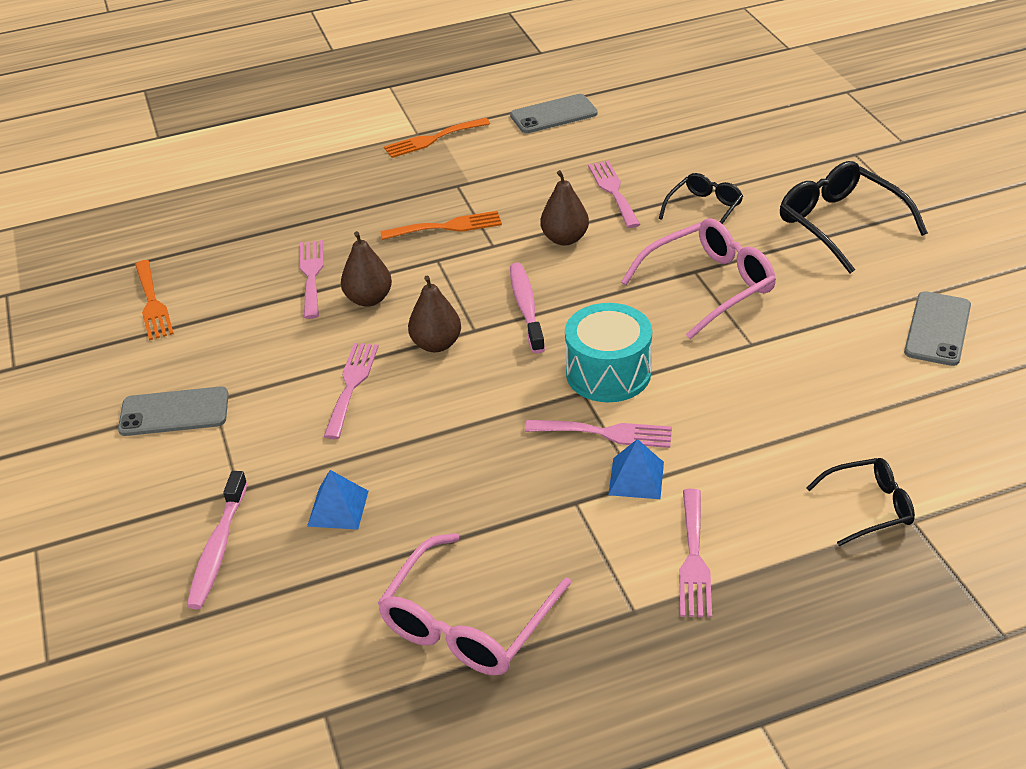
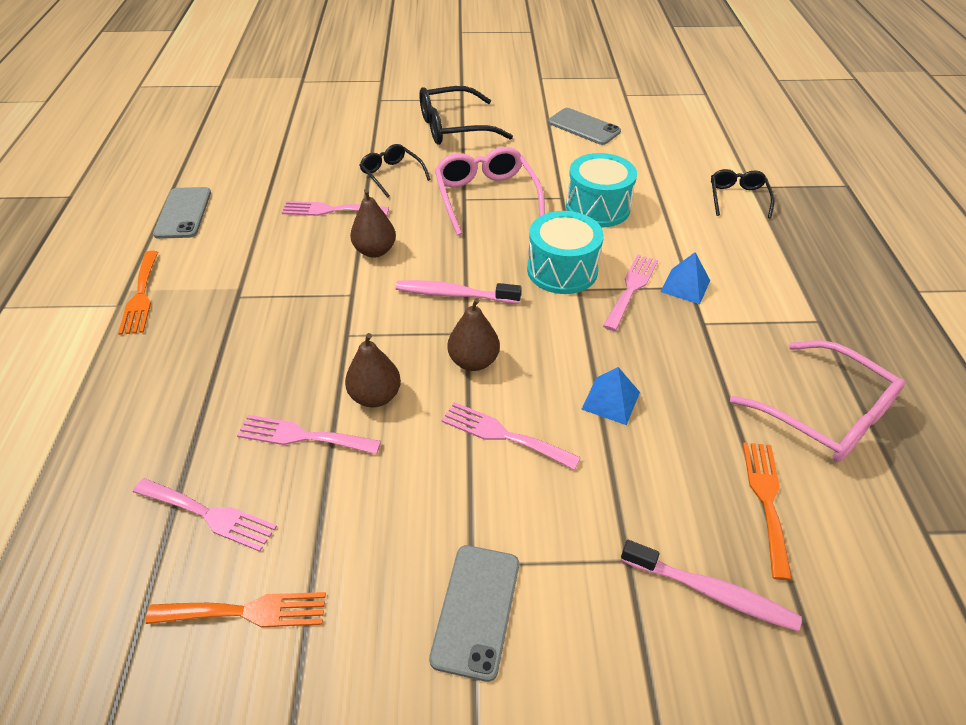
camera: 75 degrees left, 5 degrees up
(338, 508) = (675, 477): blue pyramid -> blue pyramid (610, 400)
(447, 227) = (299, 317): orange fork -> orange fork (766, 500)
(694, 559) = (772, 280): pink fork -> pink fork (209, 515)
(750, 378) = (597, 208): none -> turquoise drum

